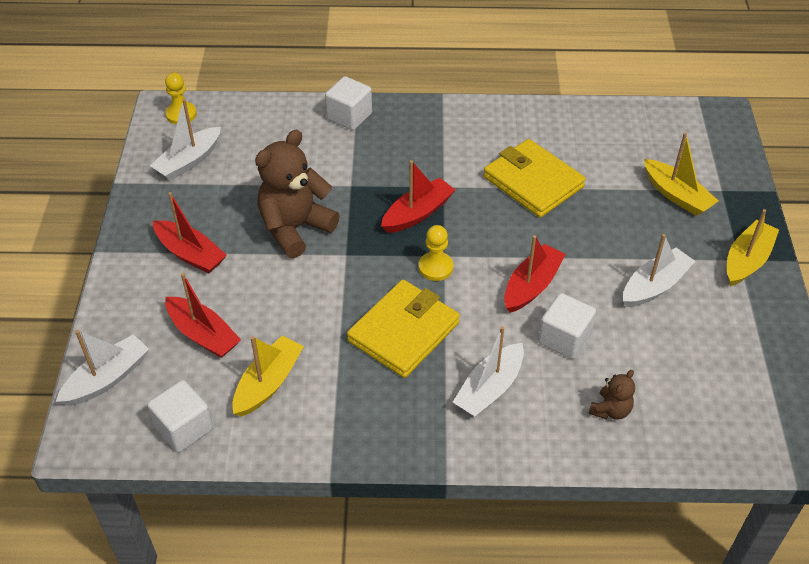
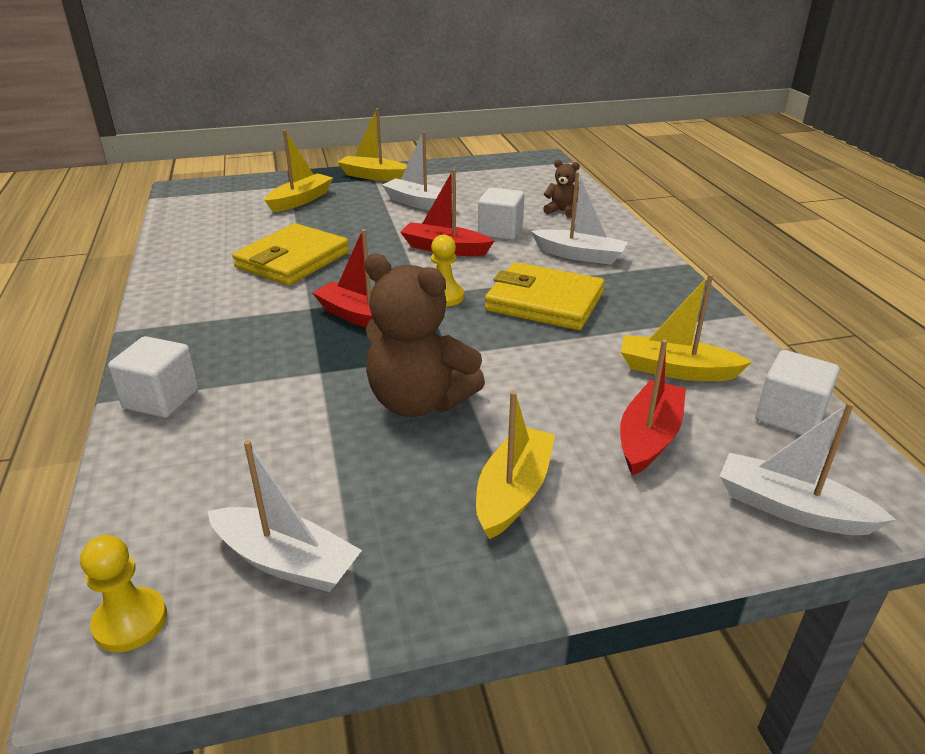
camera: 105 degrees left, 15 degrees down
(190, 254) = (513, 492): red boat -> yellow boat

